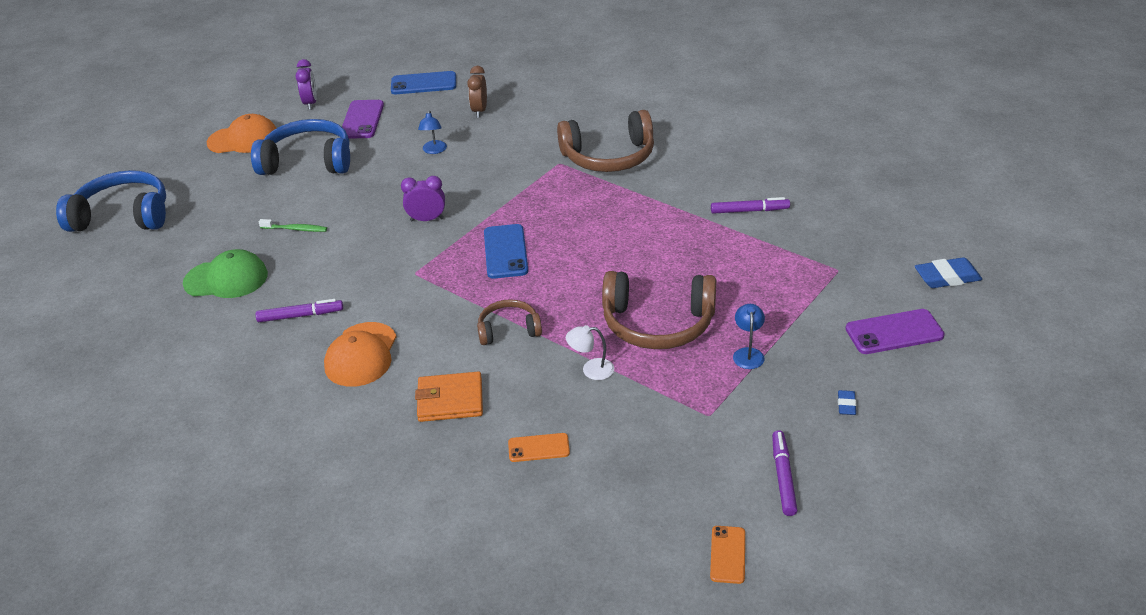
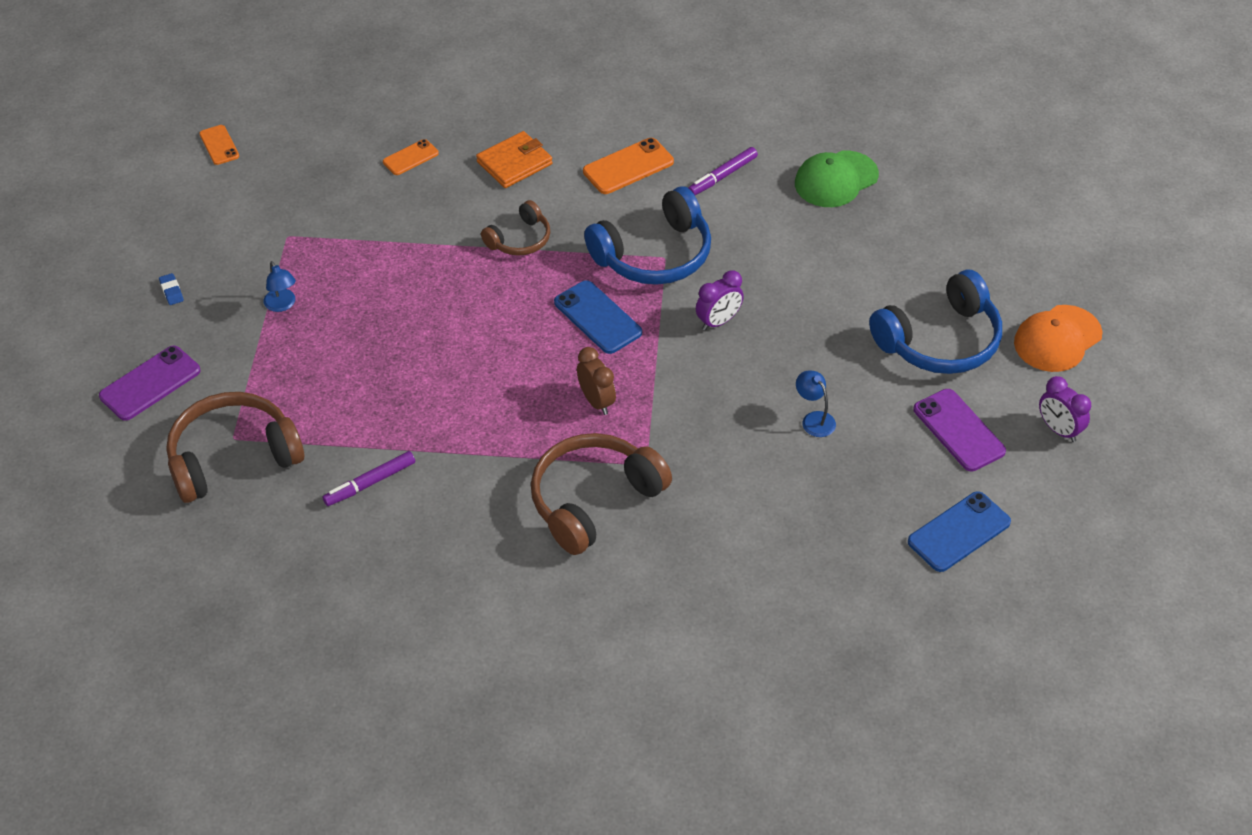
camera: 145 degrees right, 10 degrees up
(123, 216) = (1033, 196): blue headphones -> blue headphones (654, 254)
(295, 229) = (840, 254): green toothbrush -> none
(361, 355) = (628, 167): orange cap -> orange phone
(479, 111) = (829, 512): brown clock -> brown clock (596, 401)
(591, 369) = (415, 234): white lamp -> none
(658, 323) = (385, 301): brown headphones -> brown headphones (233, 457)
(783, 477) = (201, 212): purple marker -> none
(947, 277) = (112, 476): blue eraser -> none

